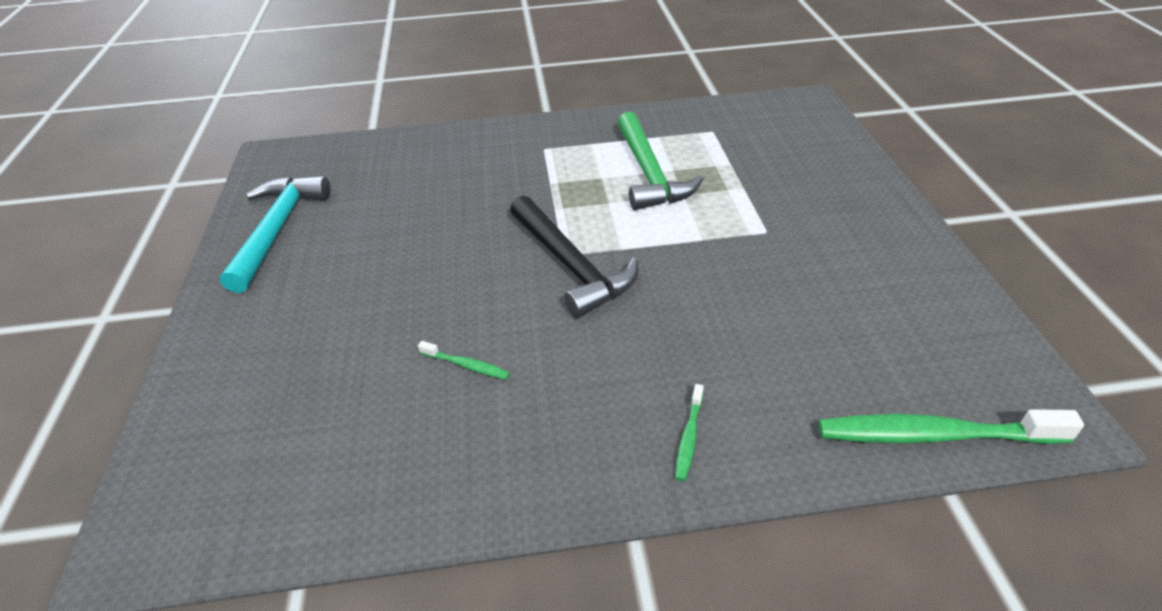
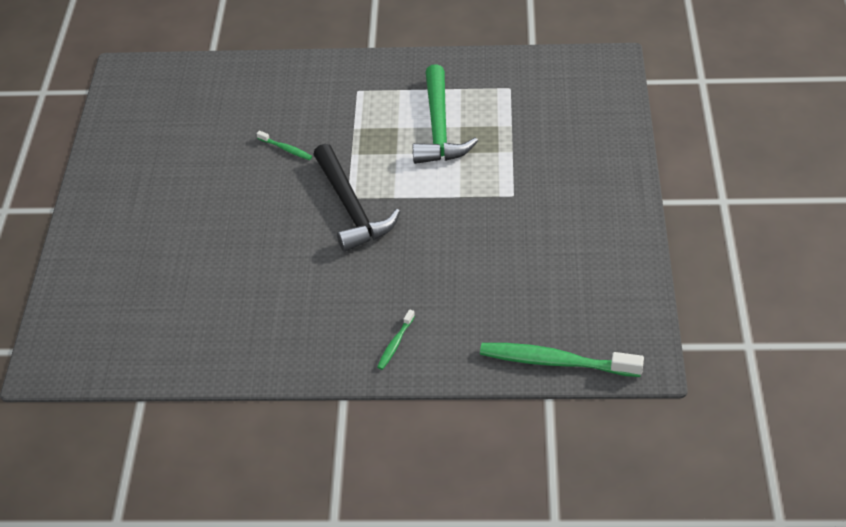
camera: 10 degrees right, 5 degrees up
(277, 230) = (130, 149): turquoise hammer -> none
(466, 365) = (259, 277): green toothbrush -> green toothbrush (286, 149)

